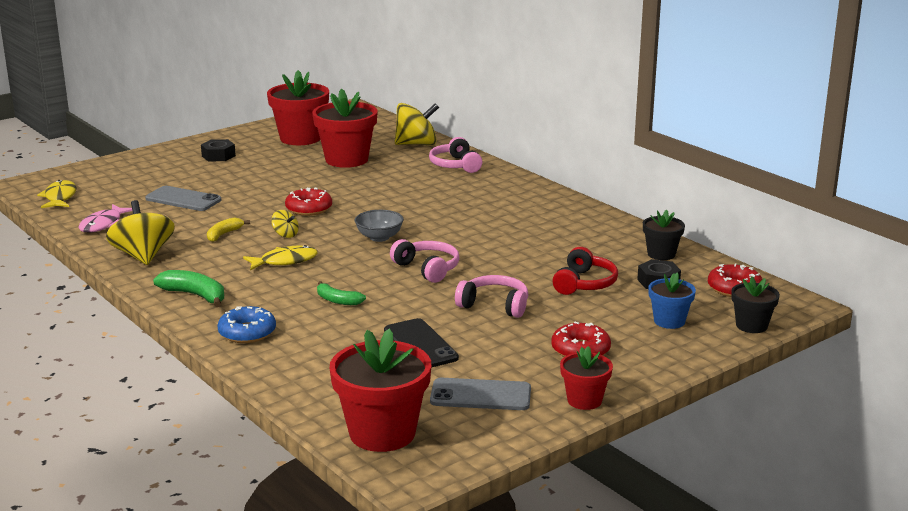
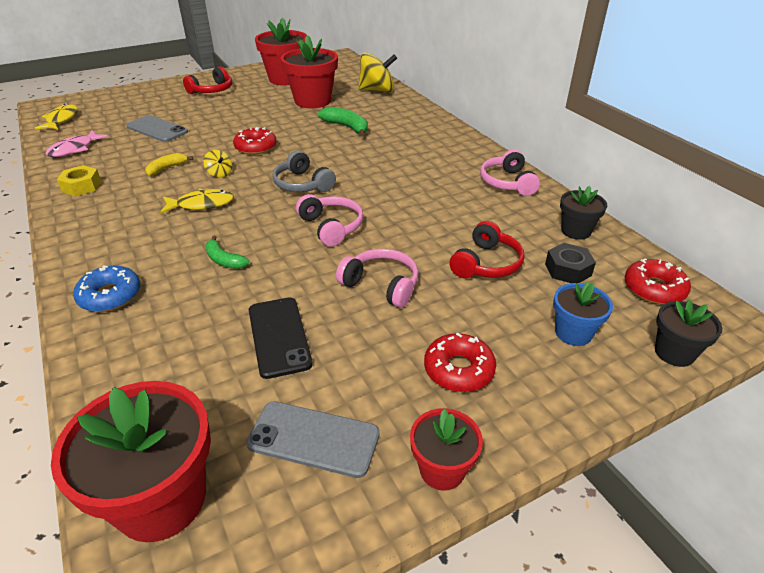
camera: 10 degrees right, 15 degrees up
(143, 256) = (81, 186): yellow spinning top -> yellow nut
(195, 295) = (94, 238): green banana -> green banana (347, 127)
(218, 156) = (212, 90): black nut -> red headphones
(379, 237) = (302, 184): grey bowl -> grey headphones
(455, 165) = (402, 113): pink headphones -> pink headphones (507, 182)

